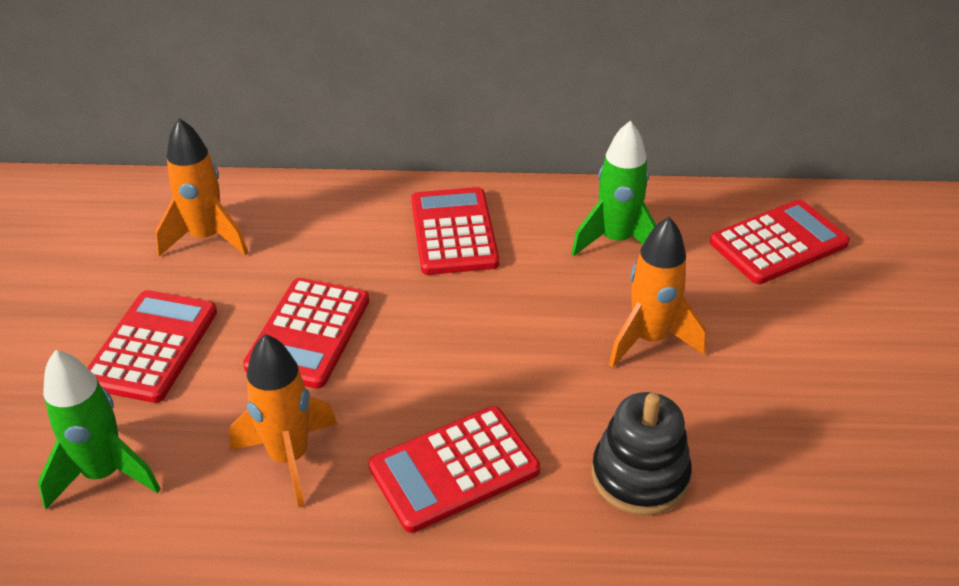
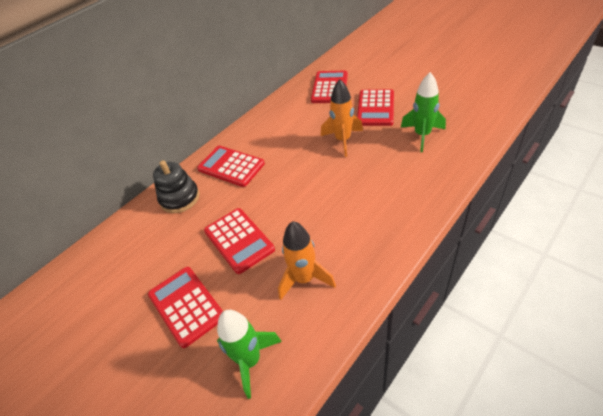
camera: 45 degrees left, 5 degrees up
(206, 238) = (137, 253): orange rocket -> none
(454, 469) = (357, 225): red calculator -> red calculator (375, 108)
(616, 241) = (286, 124): green rocket -> green rocket (422, 135)
(640, 476) = (403, 174): black stacking toy -> black stacking toy (180, 198)

